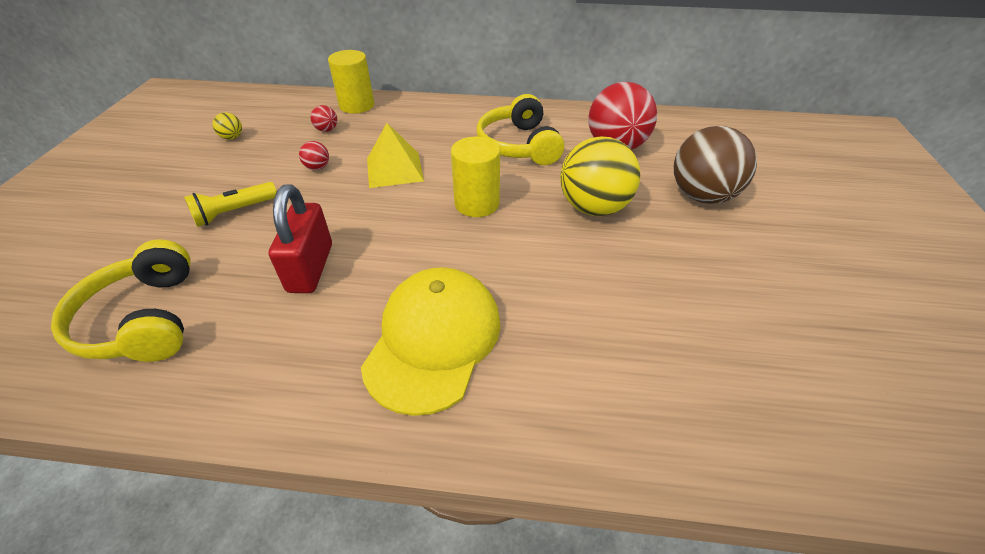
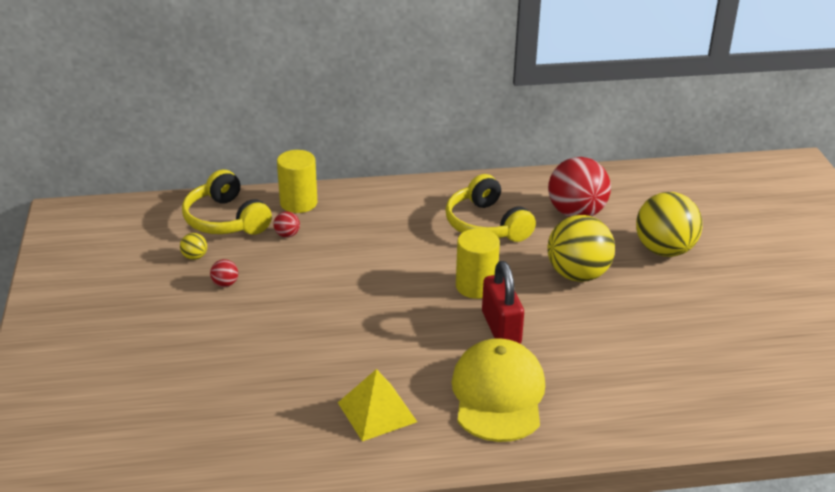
camera: 15 degrees left, 10 degrees down
(143, 319) = (258, 421): yellow headphones -> yellow headphones (225, 220)
(234, 212) = (261, 328): yellow flashlight -> none
(310, 268) = (366, 361): red padlock -> red padlock (501, 328)
(317, 167) = (307, 275): red ball -> red ball (225, 284)
(394, 169) = (382, 266): yellow pyramid -> yellow pyramid (377, 412)
(702, 196) = (664, 250): brown ball -> yellow ball

